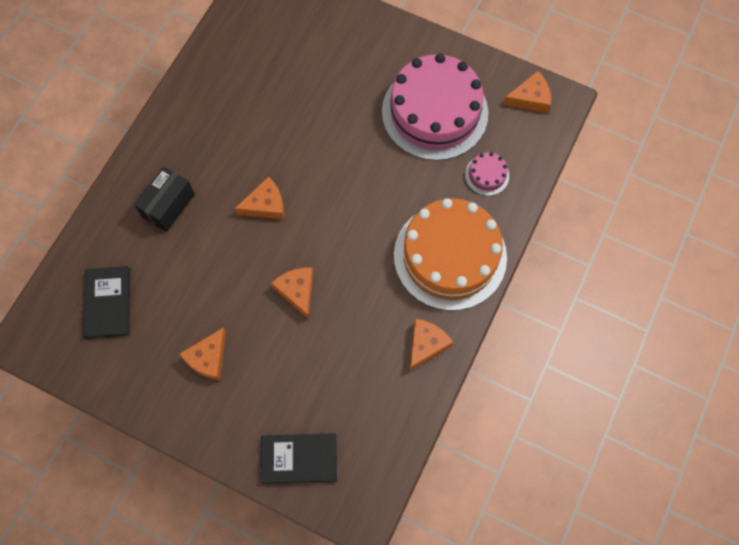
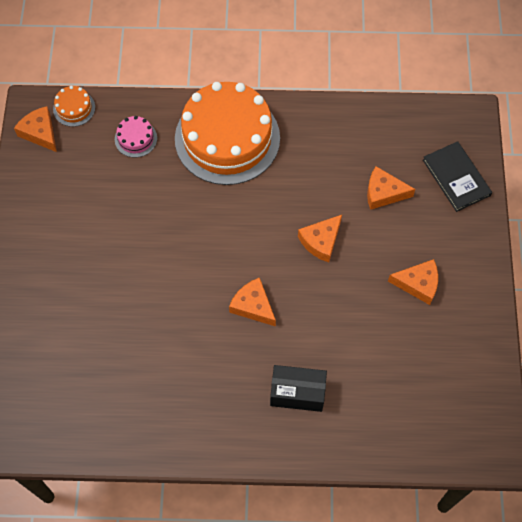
camera: 115 degrees left, 5 degrees down
(108, 303) = (418, 396): black book -> none
(426, 344) = (314, 126): orange cheese -> orange cheese (383, 193)
(434, 112) = (89, 204): pink cake -> none
(545, 135) = (74, 108): none -> orange cake

